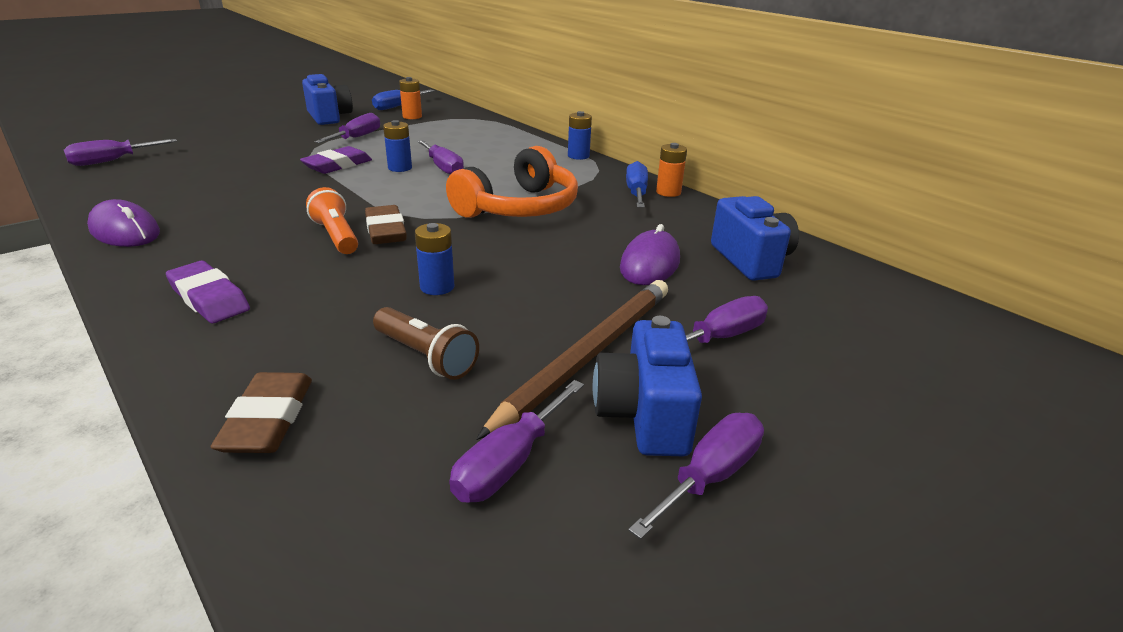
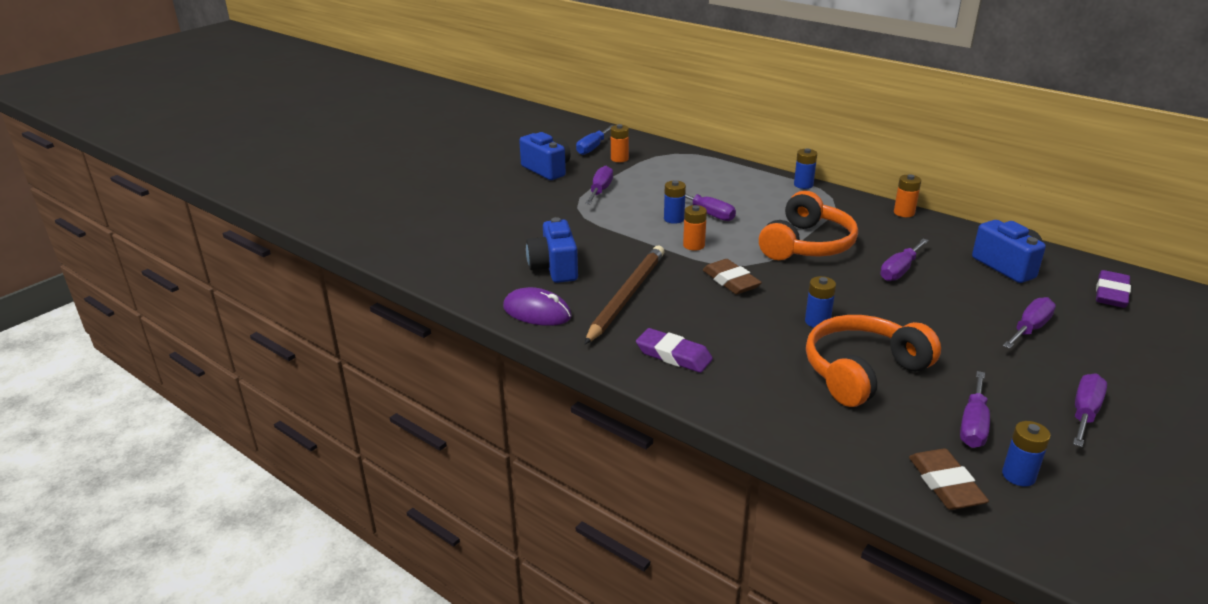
camera: 10 degrees left, 0 degrees up
(112, 161) = (426, 247): purple screwdriver -> purple screwdriver (900, 270)
(268, 419) = (812, 425): brown eraser -> brown eraser (945, 484)
(336, 236) = (700, 291): orange flashlight -> none
(337, 165) = (620, 224): purple eraser -> purple eraser (1111, 293)
(389, 193) = (694, 245): none -> orange battery
(426, 356) = (862, 372): brown flashlight -> orange headphones
(503, 570) = (1018, 475): none -> blue battery
(588, 354) = (959, 354): brown pencil -> brown pencil (626, 296)
(636, 193) = (880, 217): blue screwdriver -> none
(644, 415) = (1023, 386): blue camera -> blue camera (554, 268)
(650, 264) = (943, 280): purple mouse -> none

